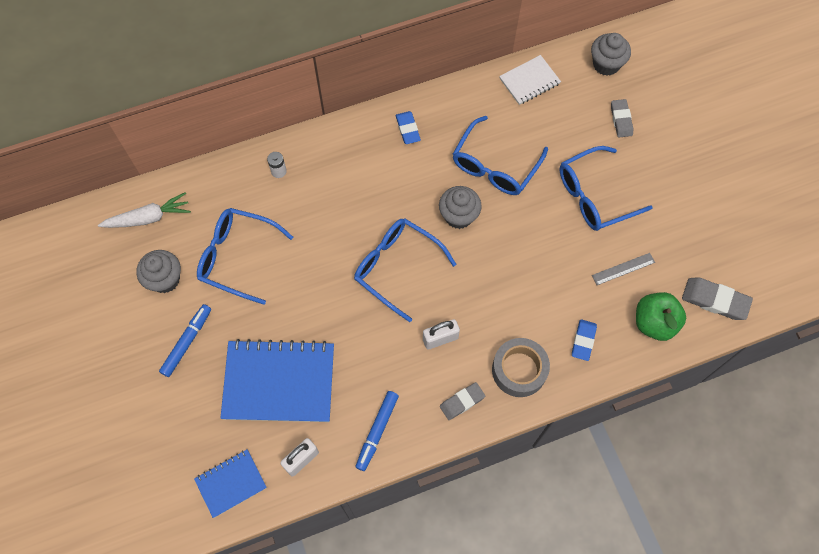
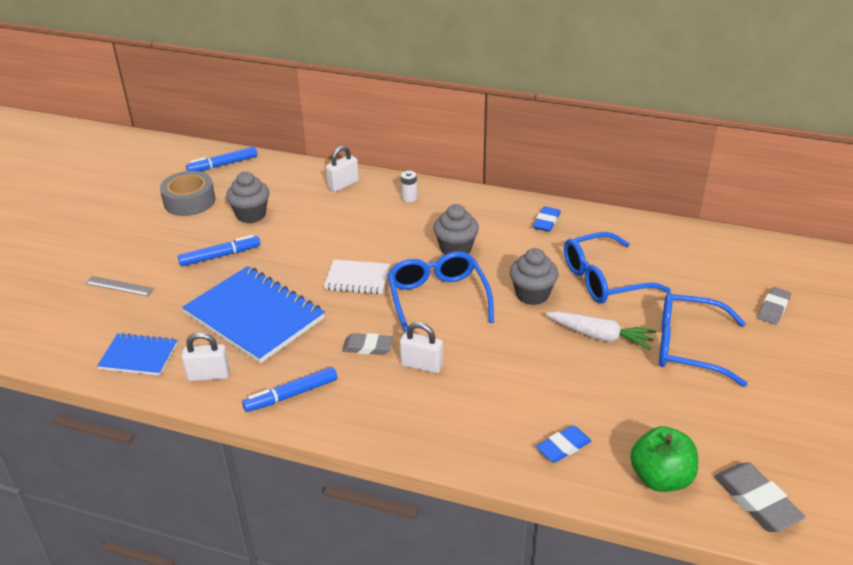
camera: 40 degrees right, 30 degrees down
(75, 237) = (223, 165): none -> blue marker
(148, 218) = (283, 178): white carrot -> white carrot (600, 336)
(209, 191) = (343, 184): none -> white padlock
(237, 257) = (317, 228): blue glasses -> none
(462, 402) = (390, 420): grey eraser -> grey eraser (368, 347)
(519, 370) = (471, 430): grey tape -> grey tape (189, 201)
(529, 81) = (698, 242): white notebook -> white notebook (357, 279)
(606, 64) = (793, 265): grey cupcake -> grey cupcake (455, 249)
(623, 269) = (666, 416): grey ruler -> grey ruler (119, 286)

